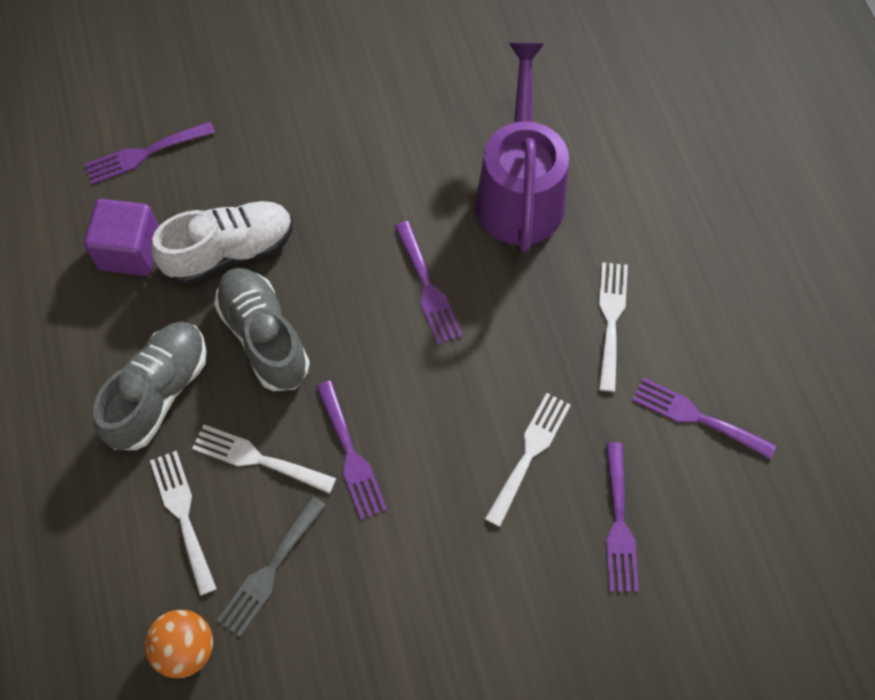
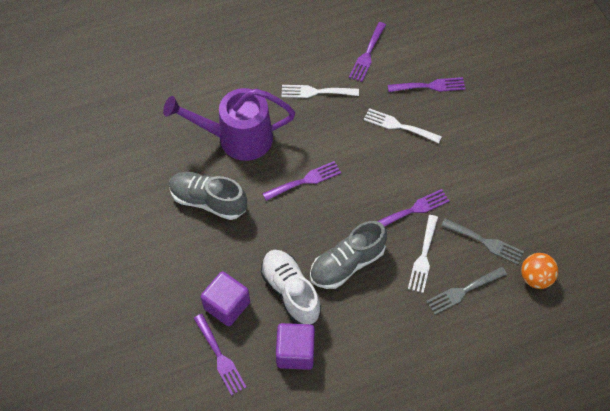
camera: 95 degrees left, 5 degrees down
(159, 393) = (391, 317): grey shoe -> grey shoe (208, 201)
(183, 515) = (463, 291): white fork -> grey fork
(223, 165) = (227, 305): none -> purple cube

